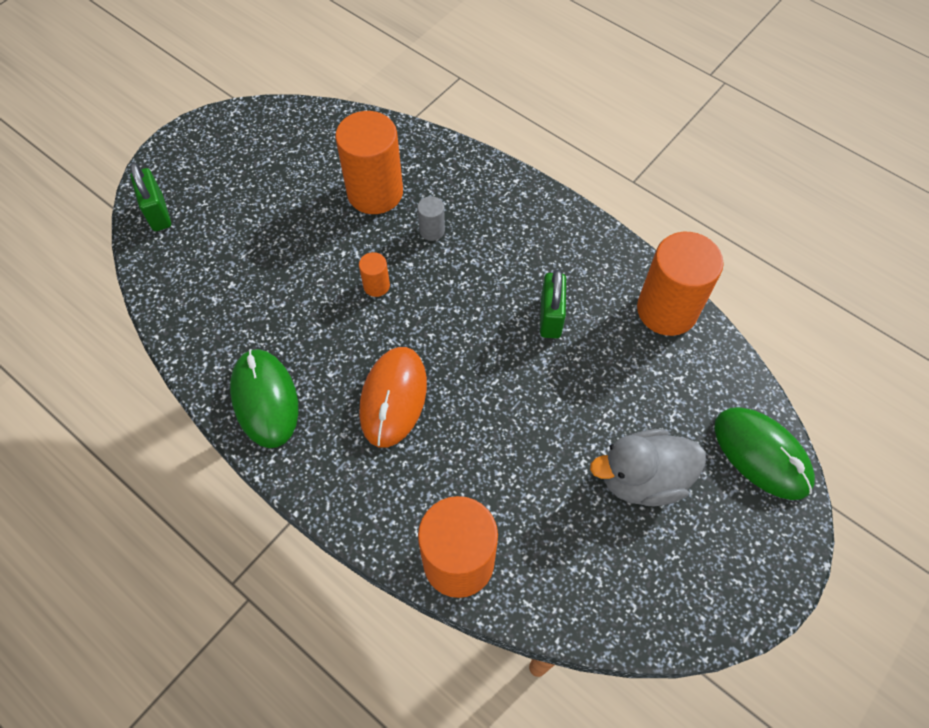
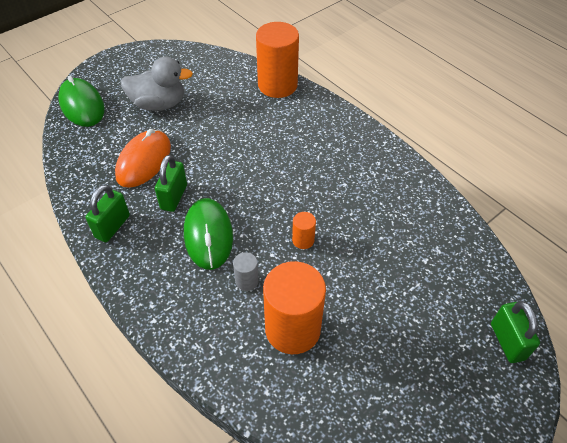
camera: 170 degrees left, 10 degrees down
(265, 399) = (391, 175): green mouse -> green mouse (208, 235)
(393, 398) = (301, 163): orange mouse -> orange mouse (143, 161)
(607, 267) = (112, 226): none -> green padlock
(667, 310) = (86, 189): orange cylinder -> none

